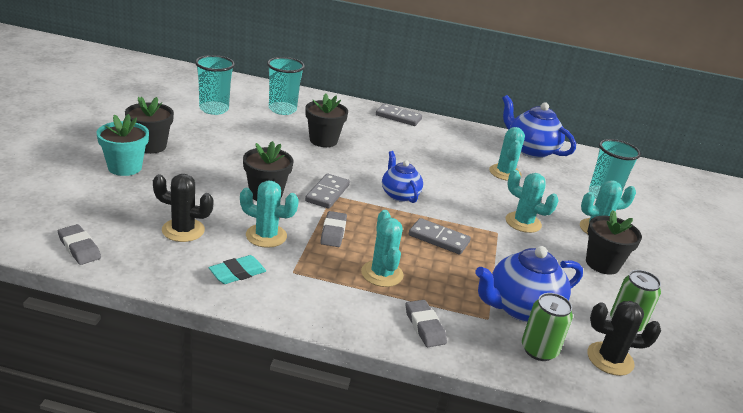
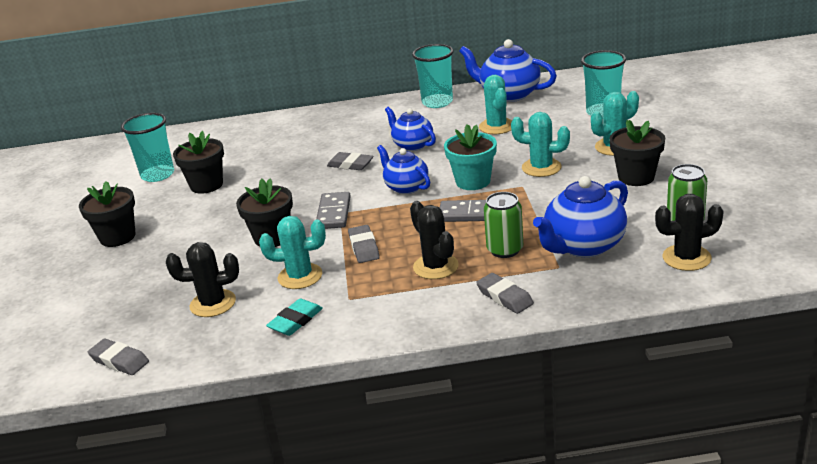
camera: 10 degrees left, 0 degrees up
(125, 167) = (106, 268): turquoise flower pot -> turquoise flower pot (473, 181)
(282, 109) = (231, 148): turquoise cup -> turquoise cup (437, 102)
(323, 140) = (295, 163): black flower pot -> black flower pot (206, 185)
(366, 158) = (350, 164): none -> grey eraser
(382, 274) = (435, 267): turquoise cactus -> black cactus
(398, 117) = (356, 111): grey domino -> none
(426, 161) = (412, 145): none -> blue teapot
(539, 350) = (620, 275): green can -> green can (505, 250)

